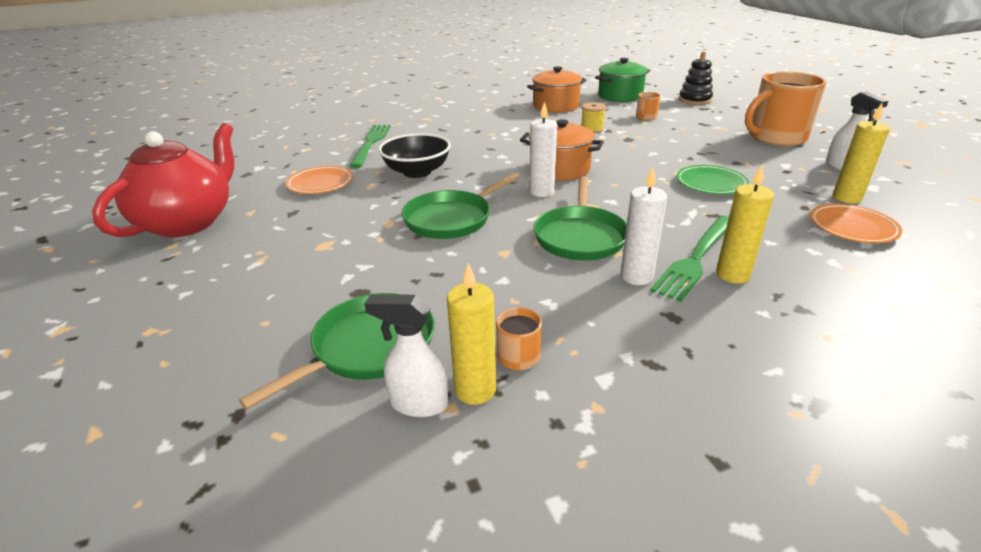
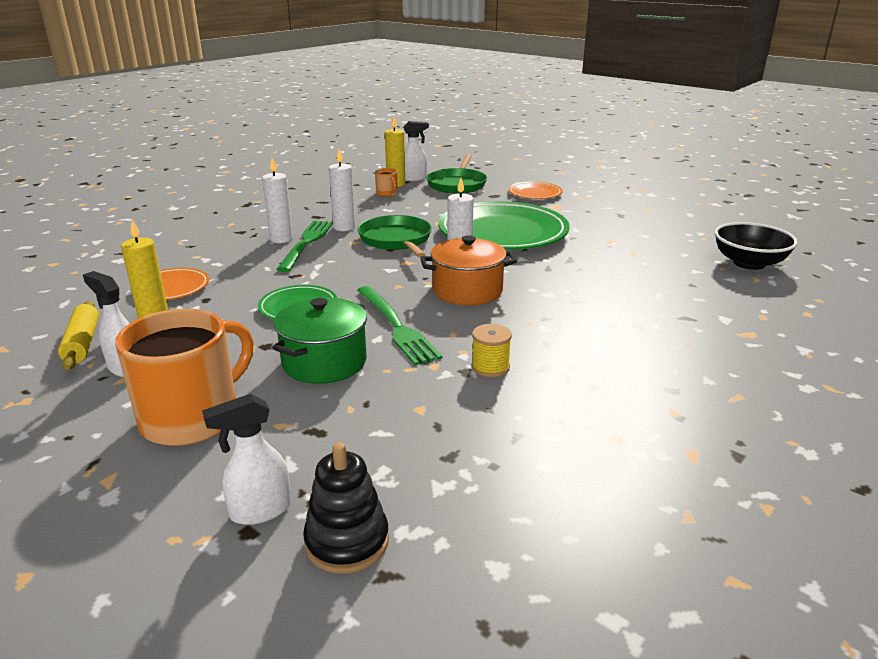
camera: 150 degrees right, 5 degrees down
(188, 222) = (669, 199): red teapot -> none
(320, 183) = (653, 234): orange plate -> orange plate (535, 193)
(371, 143) = (714, 278): green fork -> green fork (396, 326)
(417, 172) = (598, 259): black bowl -> black bowl (749, 263)
(451, 219) = (503, 232): green pan -> green plate
(556, 106) = (614, 422): orange pot -> none
(620, 96) = (529, 509): green pot -> green pot (324, 362)
(646, 117) = (426, 427): orange mug -> none
(730, 109) = (259, 511): none -> white spray bottle
(732, 275) = (281, 239): yellow candle -> white candle
(898, 189) = (83, 343): none -> yellow rolling pin

